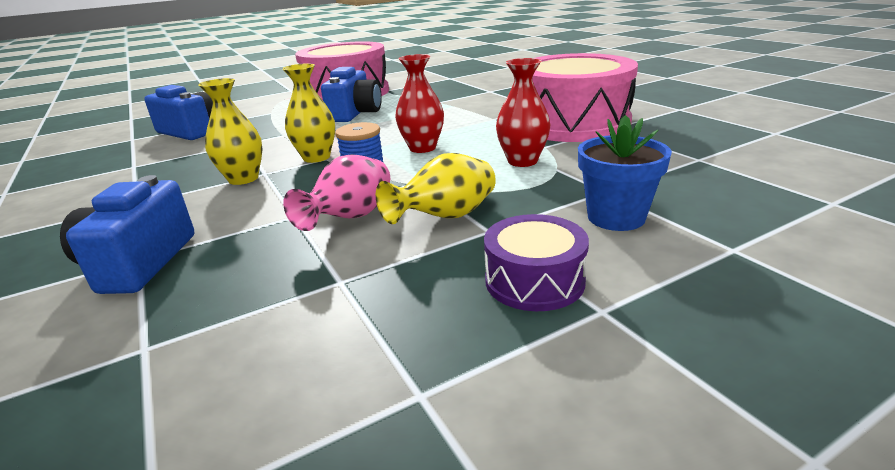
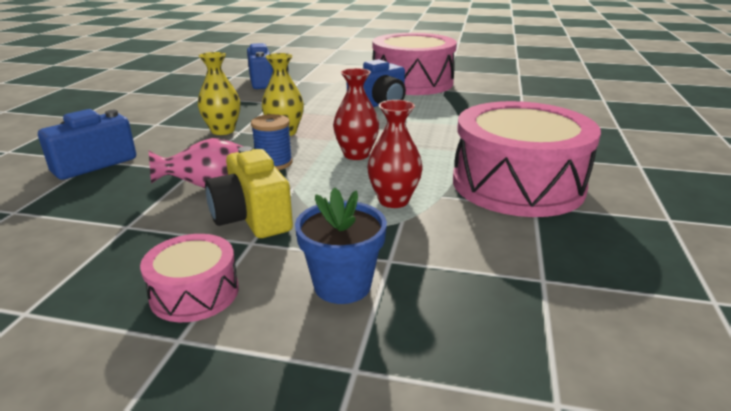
camera: 40 degrees right, 0 degrees up
(446, 217) = (252, 217): yellow vase -> yellow camera
(534, 280) = (194, 293): purple drum -> pink drum

